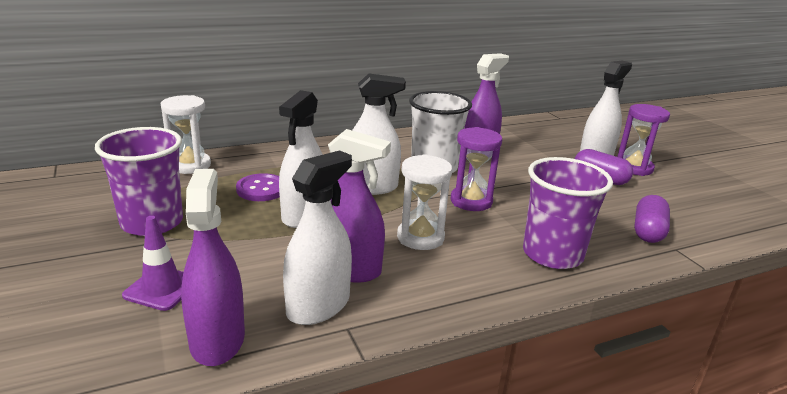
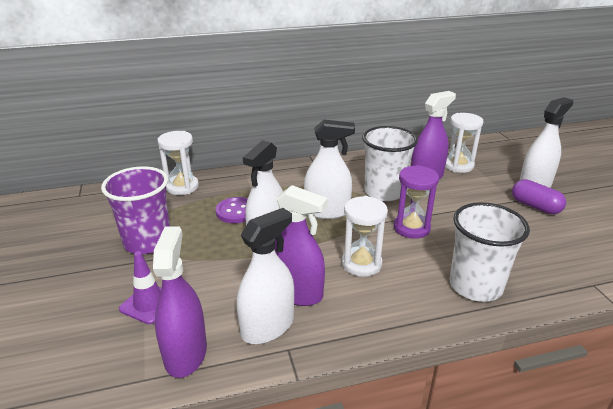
camera: 10 degrees right, 5 degrees up
(510, 142) = (458, 165): none -> white hourglass
(552, 254) = (475, 285): purple cup -> white cup
(634, 168) = (570, 195): purple hourglass -> none
(648, 231) = (570, 265): purple capsule -> none

